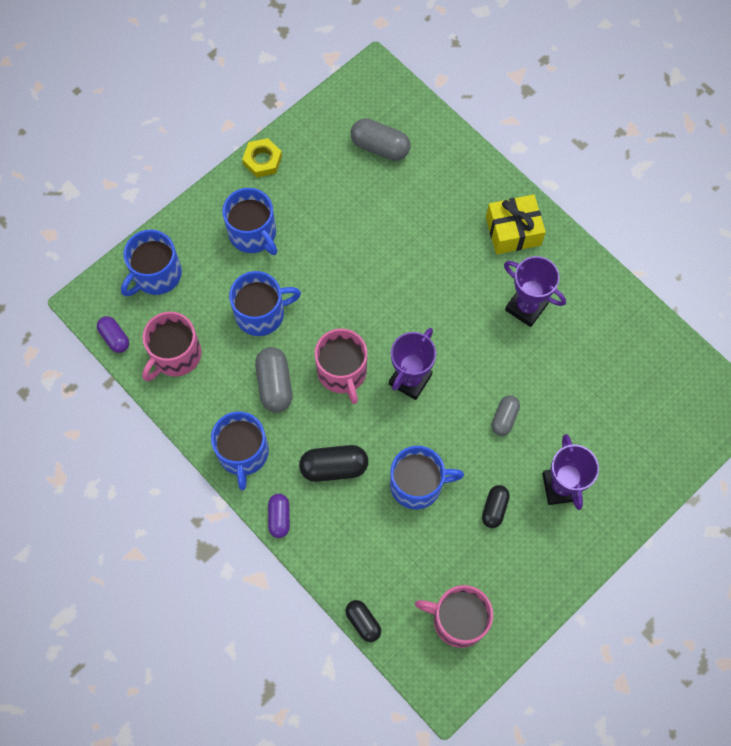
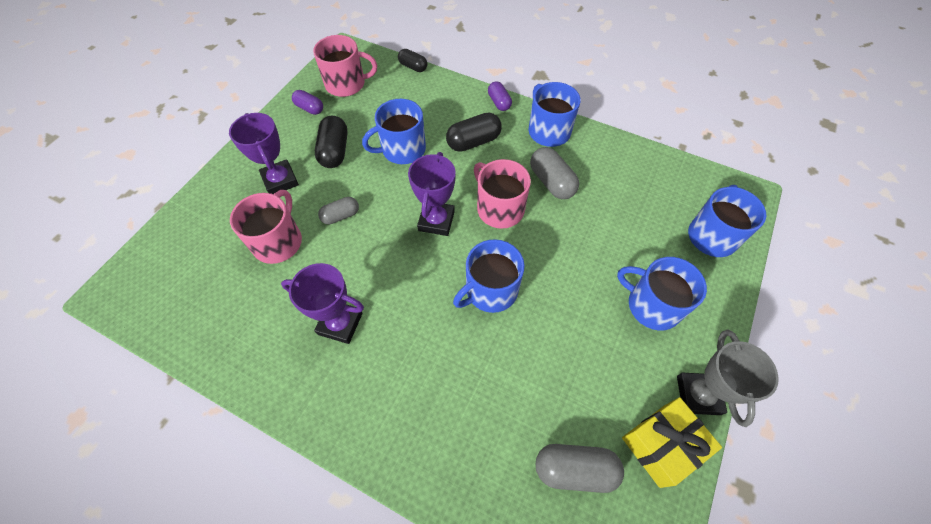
camera: 160 degrees right, 10 degrees down
(115, 338) = (704, 175): purple capsule -> purple capsule (309, 108)
(175, 355) = (646, 178): pink mug -> pink mug (278, 241)
(261, 313) = (597, 233): blue mug -> blue mug (490, 290)
(262, 160) = (698, 395): yellow nut -> grey trophy
(494, 508) = (334, 151): black capsule -> black capsule, size x1.57
(504, 418) = (341, 216): grey capsule -> grey capsule turned 60 degrees clockwise
(513, 231) = (373, 409): yellow gift -> yellow gift (662, 445)

